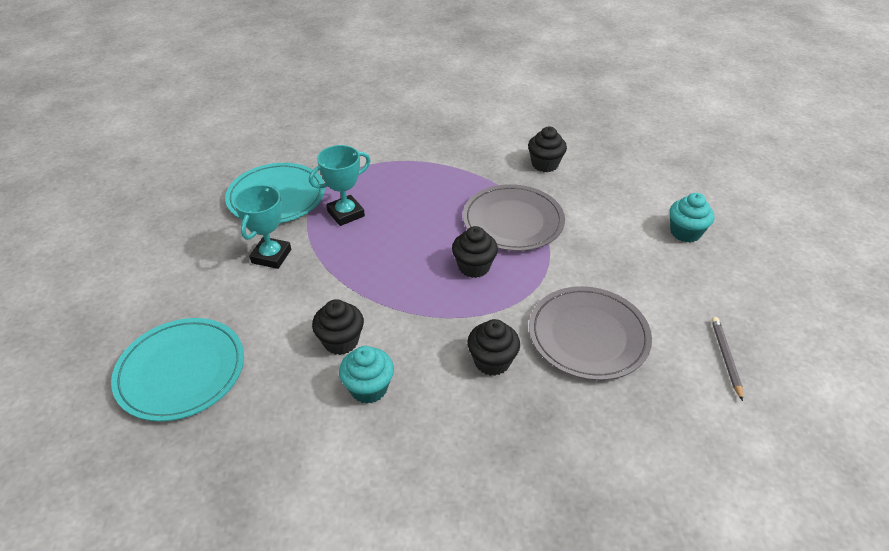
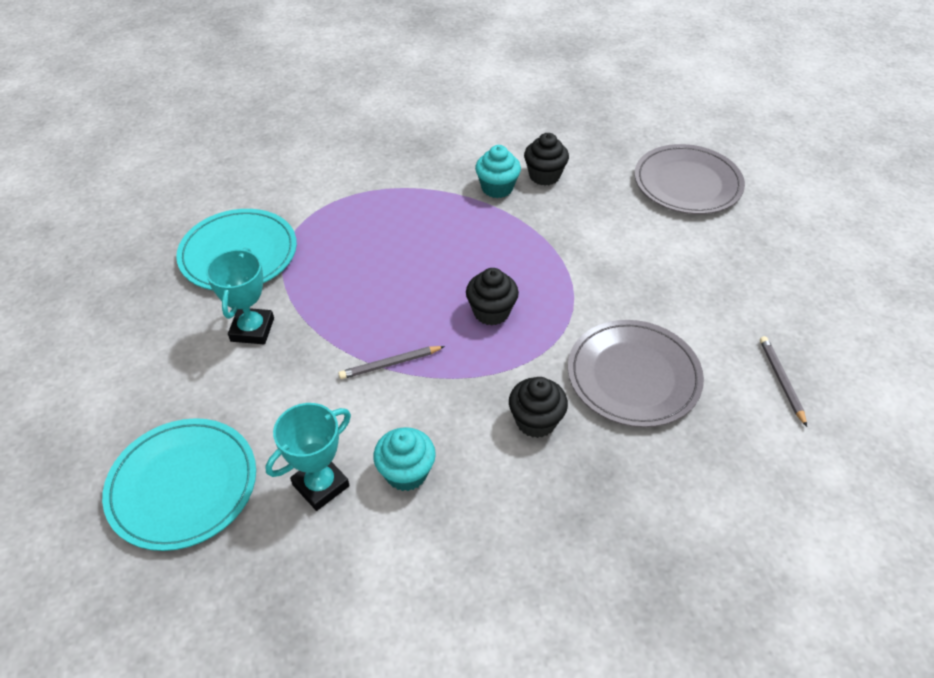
camera: 10 degrees left, 5 degrees up
(341, 341) = (361, 422): black cupcake -> none
(346, 214) = (327, 265): turquoise trophy -> turquoise trophy (321, 485)
(377, 298) = (390, 364): none -> grey pencil
(513, 221) = (523, 250): grey plate -> grey plate (687, 183)
(685, 232) = (714, 241): turquoise cupcake -> turquoise cupcake (497, 188)

